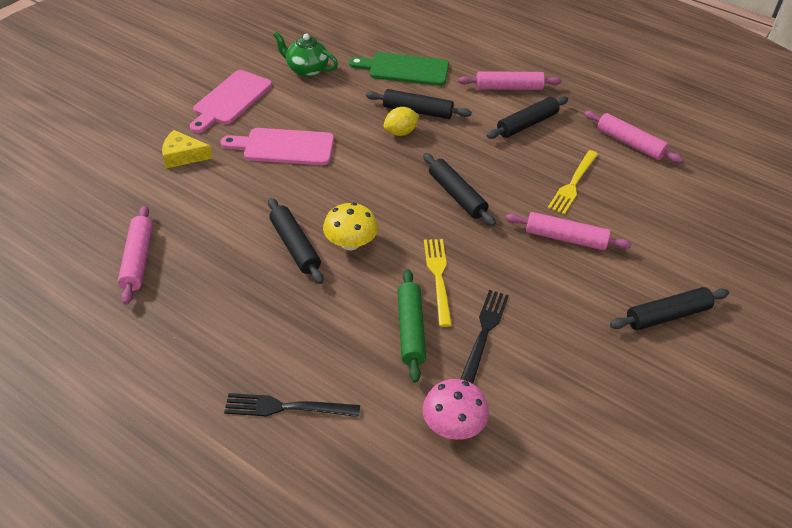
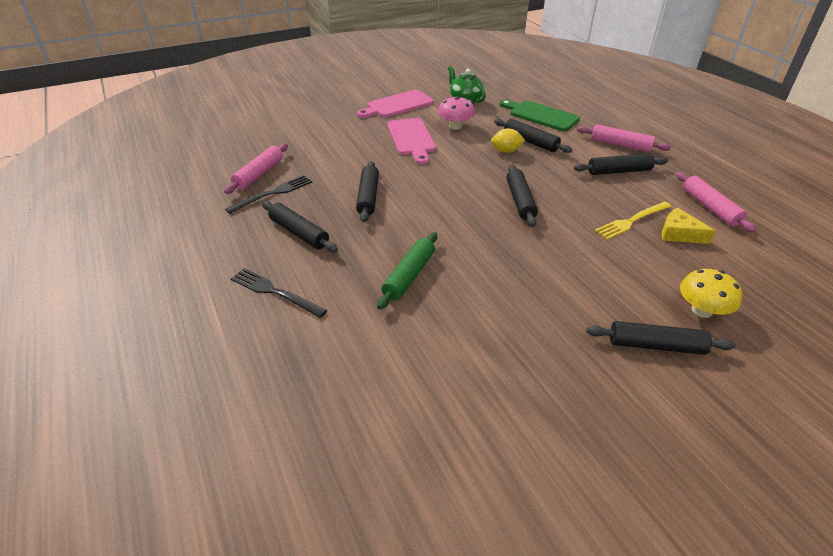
camera: 30 degrees right, 5 degrees down
(182, 156) = (339, 127): yellow cheese -> yellow cheese (679, 233)
(253, 323) = (299, 233): none -> black rolling pin
(284, 147) = (411, 139): pink cutting board -> pink cutting board turned 135 degrees counterclockwise
(350, 243) = (410, 207): yellow mushroom -> yellow mushroom (702, 310)
(438, 277) = (460, 249): yellow fork -> none
(453, 425) = (388, 353): pink mushroom -> pink mushroom (455, 126)
(484, 332) = (469, 298): black fork -> black fork (273, 193)
(565, 238) = (595, 256): pink rolling pin -> none

